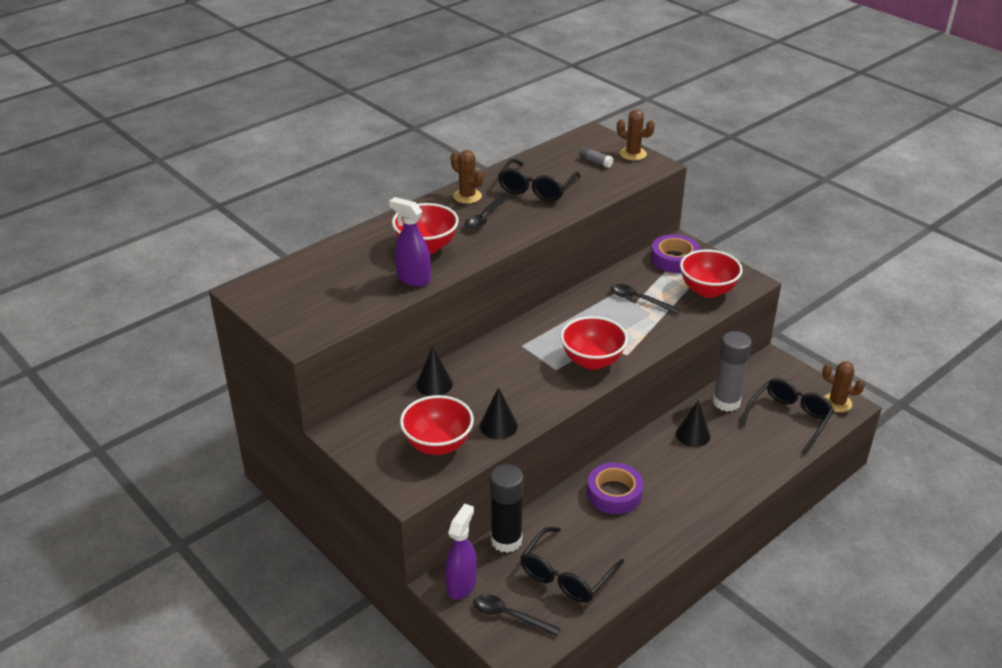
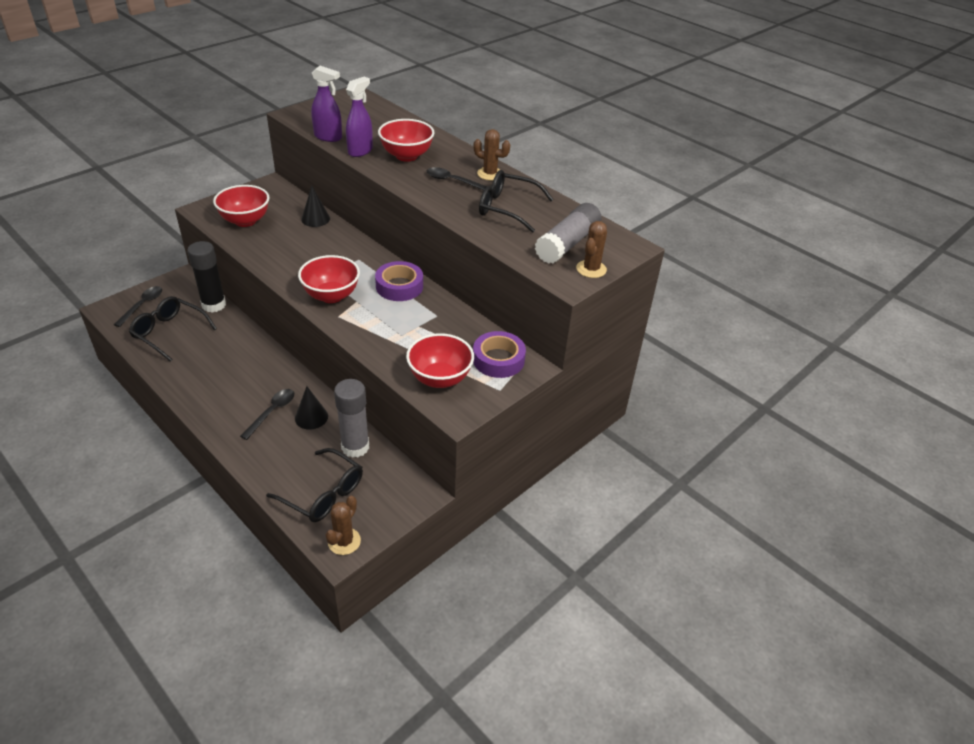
camera: 85 degrees right, 5 degrees up
(461, 585) = (179, 285): purple spray bottle -> purple spray bottle (328, 137)
(467, 196) = (490, 174): brown cactus -> brown cactus turned 75 degrees clockwise
(498, 426) = (259, 246): black cone -> none
(595, 162) = (567, 244): grey glue stick -> grey glue stick, size x2.25
(614, 493) = (247, 362): purple tape -> purple tape (399, 286)
(639, 300) = (423, 329): black spoon -> black spoon (272, 412)

